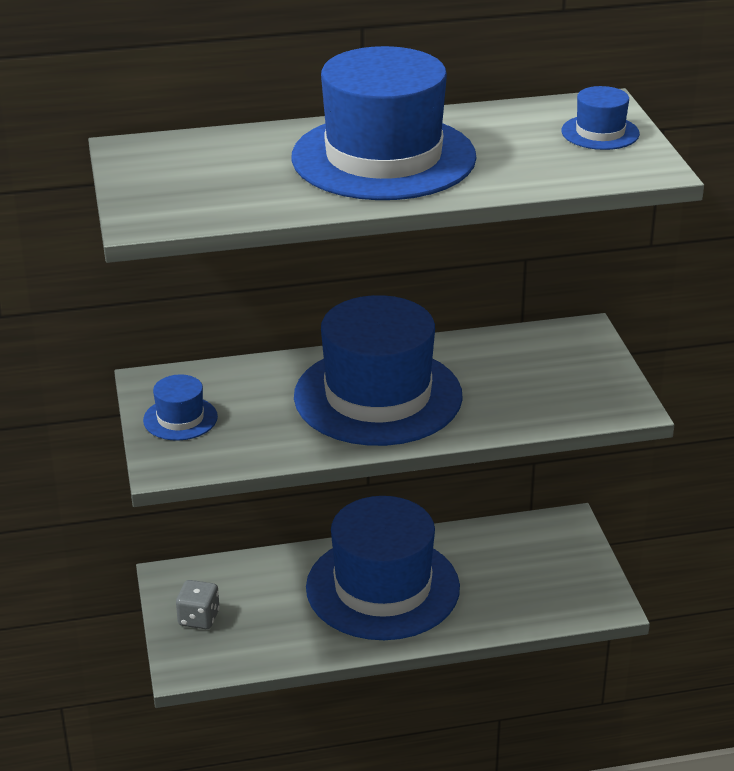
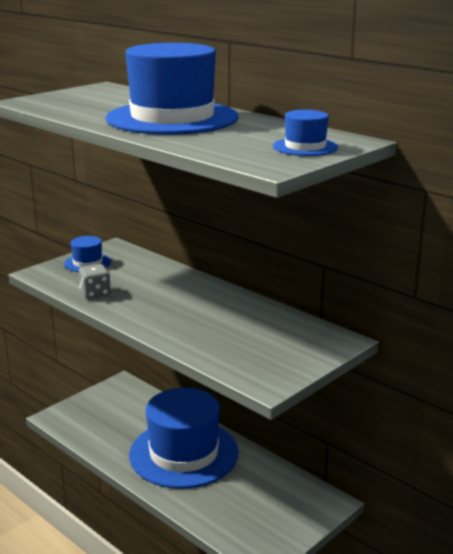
camera: 55 degrees right, 10 degrees down
(199, 618) = (98, 405): grey dice -> grey dice (95, 293)
(378, 396) = (172, 302): blue hat -> none

